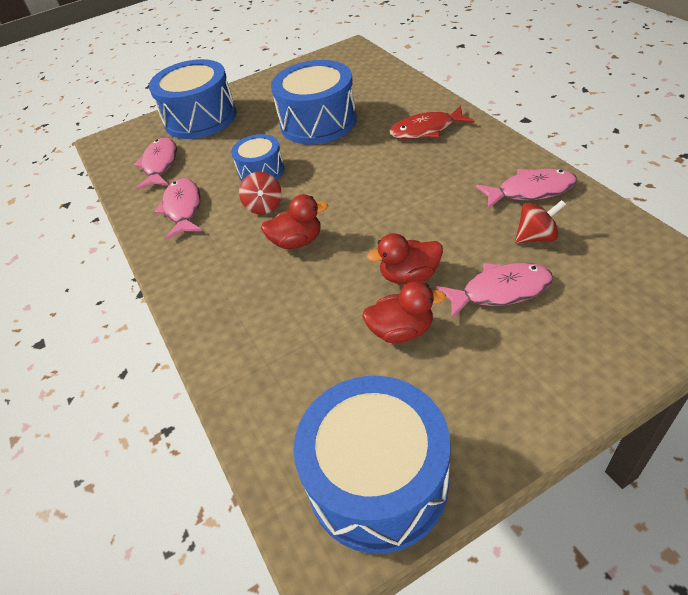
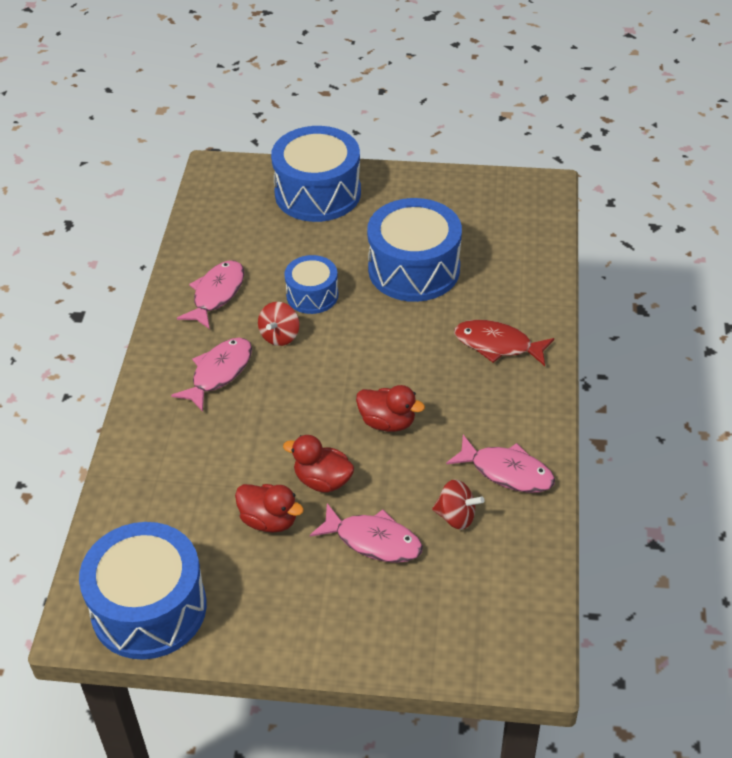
camera: 30 degrees right, 0 degrees up
(160, 164) = (238, 230): pink fish -> pink fish (219, 373)
(297, 241) = (272, 390): red duck -> red duck (387, 422)

